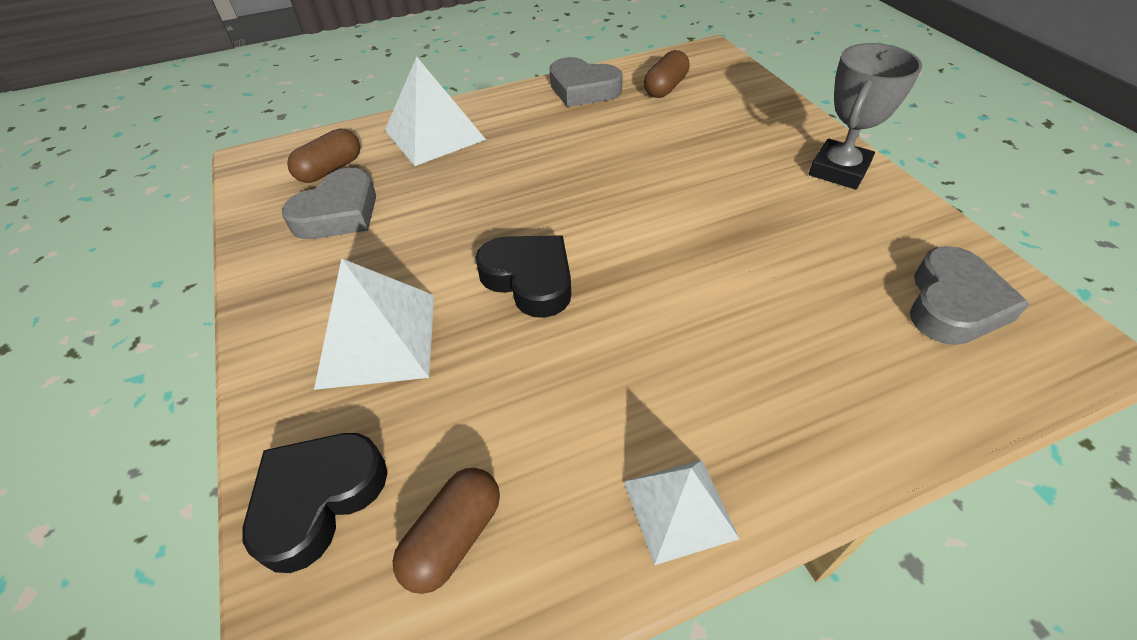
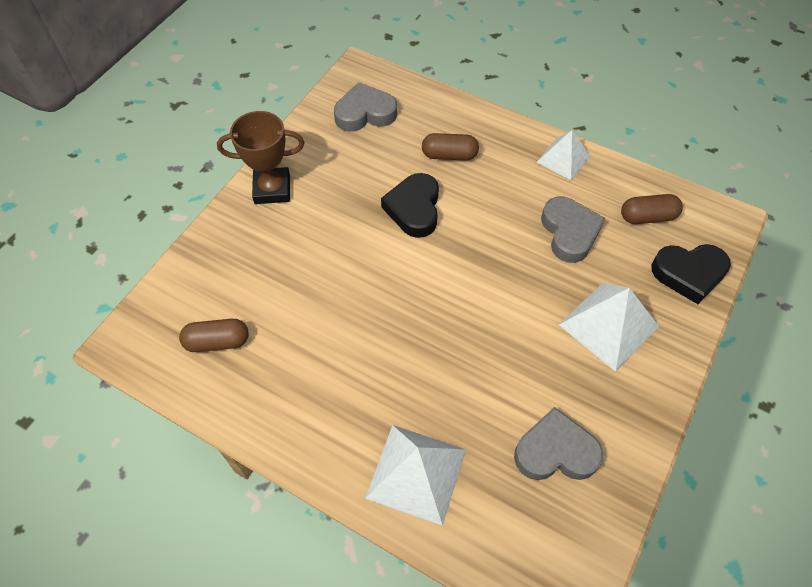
camera: 130 degrees left, 10 degrees up
(330, 169) = (523, 514): brown capsule -> brown capsule (449, 155)
(529, 279) = (503, 286): black heart -> black heart (414, 209)
(583, 89) = (260, 405): grey heart -> grey heart (569, 232)
(839, 170) = (272, 189): grey trophy -> brown trophy

